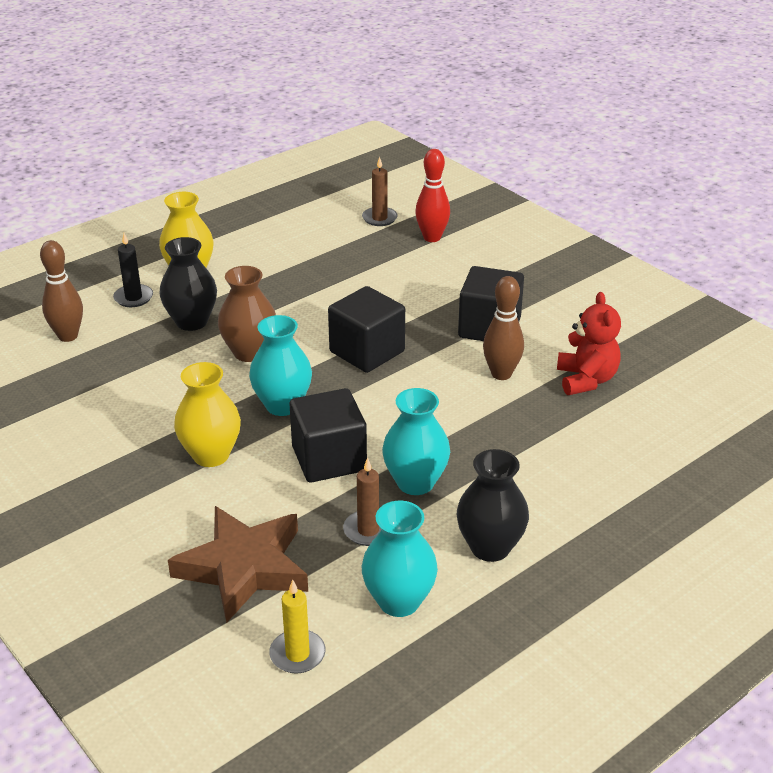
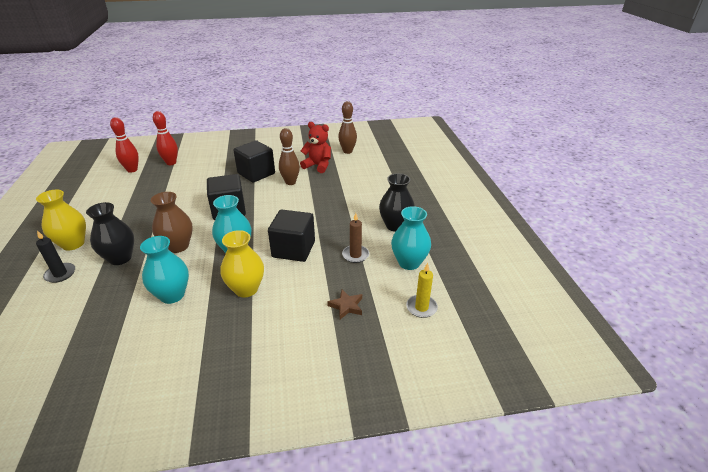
camera: 60 degrees left, 0 degrees up
(68, 336) = (53, 316): brown bowling pin -> brown bowling pin (347, 151)
(244, 568) = (346, 306): brown star -> brown star, size x0.44
(379, 218) = (132, 170): brown candle -> red bowling pin
(415, 482) = (336, 230): turquoise vase -> turquoise vase (172, 295)

